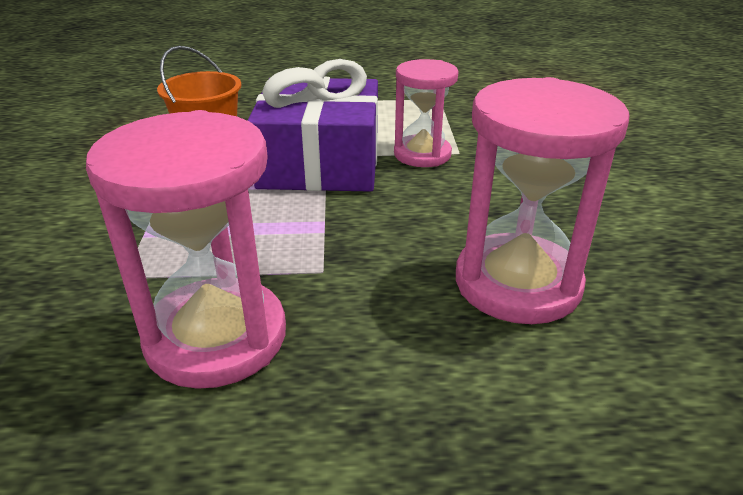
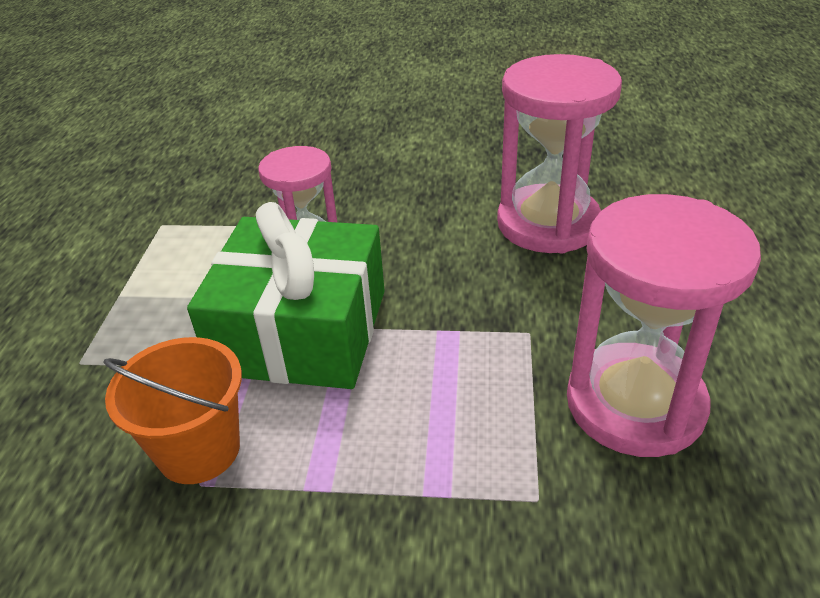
camera: 80 degrees left, 5 degrees up
(320, 163) = (301, 331): purple gift -> green gift

